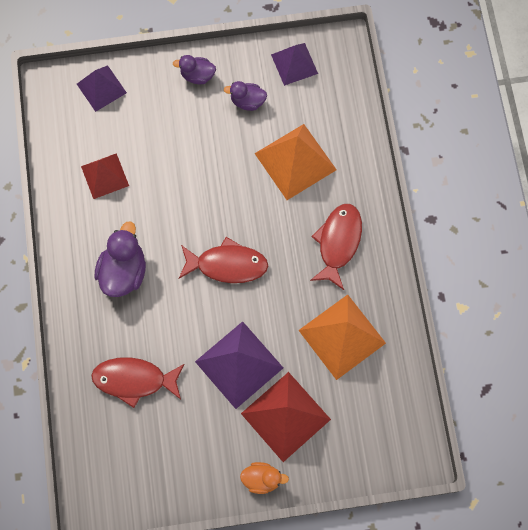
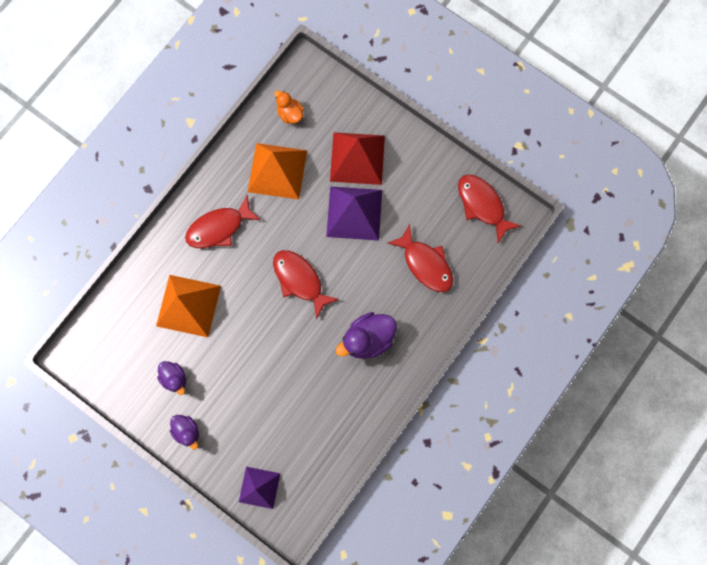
camera: 135 degrees left, 5 degrees up
(105, 176) = (318, 418): red pyramid -> none
(132, 483) = (482, 205): none -> red fish
(262, 479) = (405, 137): orange duck -> orange duck (290, 113)
(294, 64) = (116, 374): purple pyramid -> none

